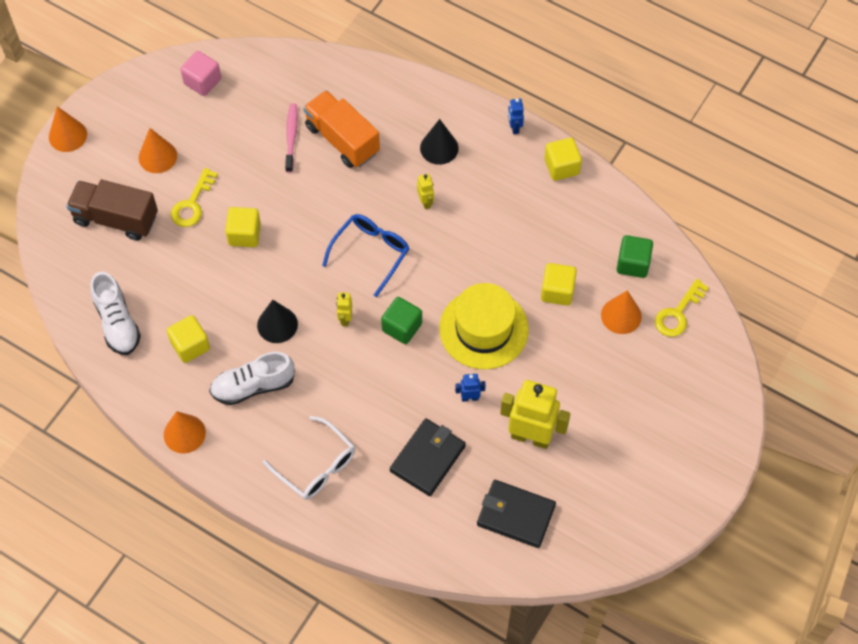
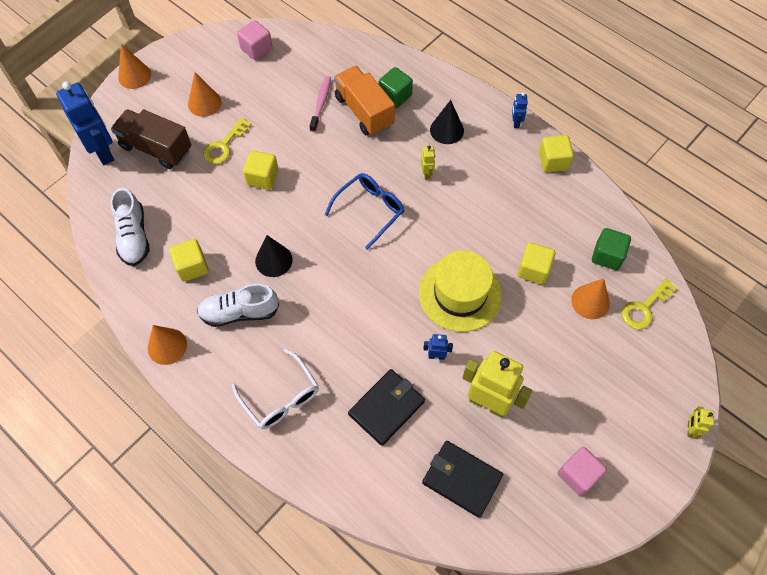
camera: 10 degrees right, 0 degrees up
(56, 232) = (103, 152): none -> blue robot
(345, 319) = (335, 264): yellow robot -> yellow robot (690, 429)
(402, 327) = (385, 280): green cube -> green cube (395, 96)
(630, 491) = (578, 475): none -> pink cube

